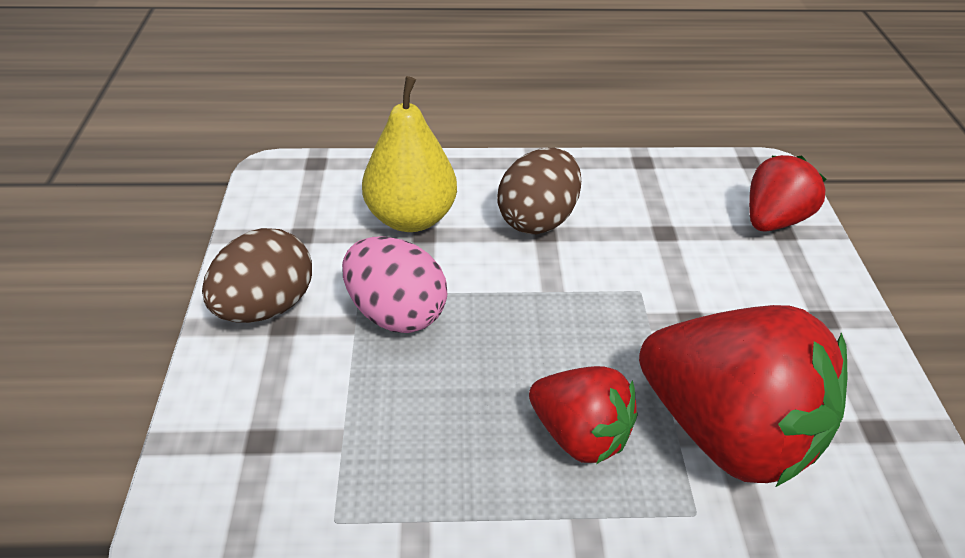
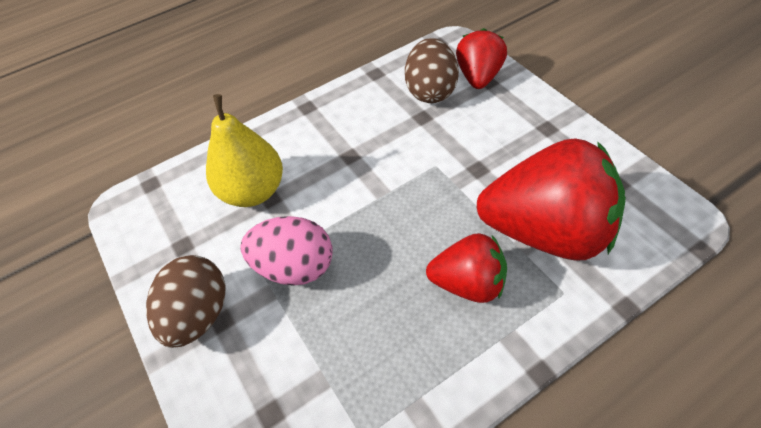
camera: 25 degrees left, 10 degrees up
(538, 219) = (339, 148): brown egg -> brown egg (431, 91)

